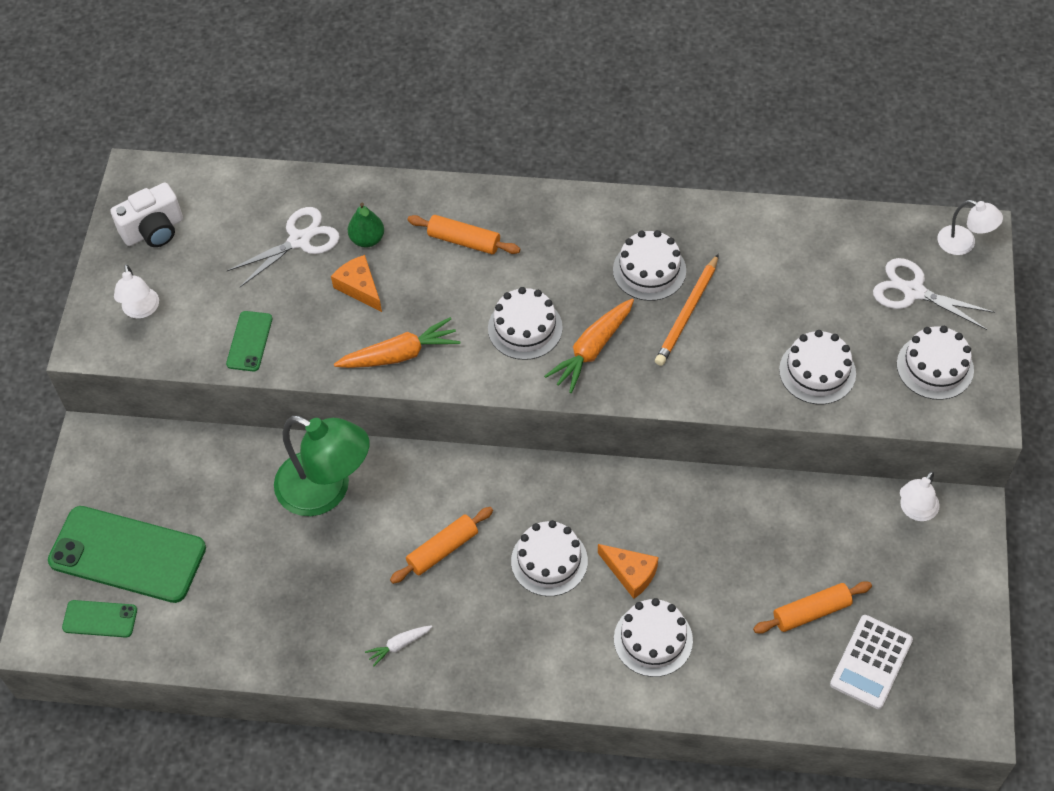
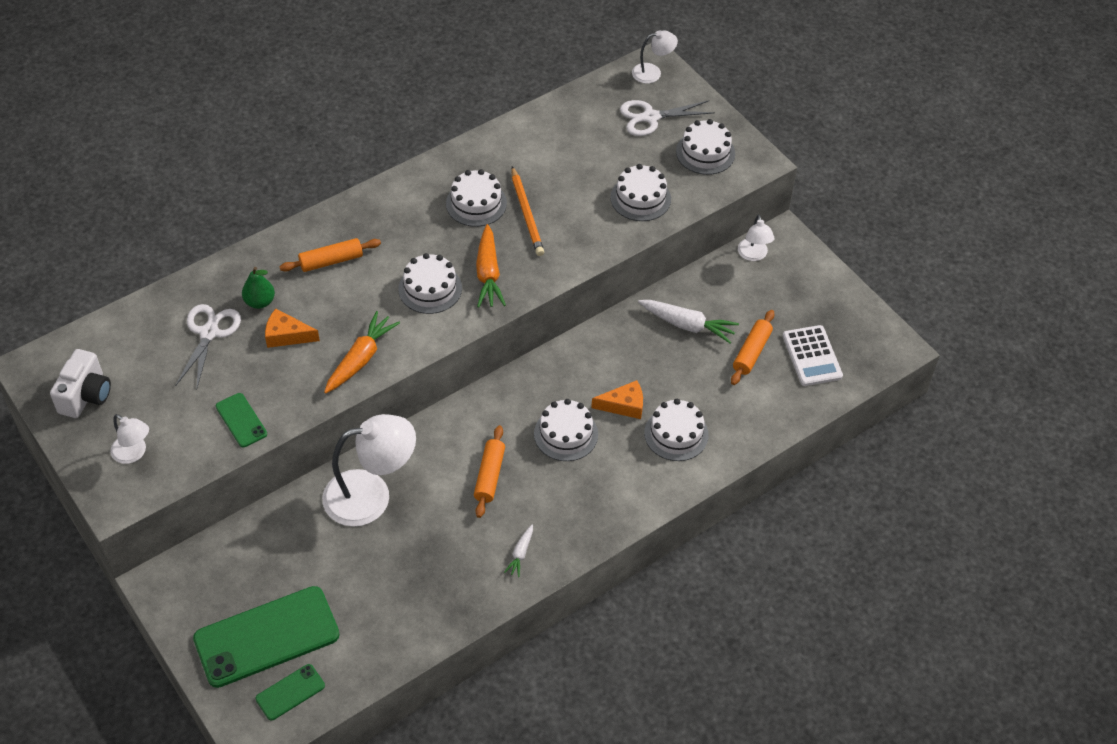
camera: 45 degrees left, 5 degrees down
(326, 490) = (371, 495): green lamp -> white lamp
(773, 537) = (688, 325): none -> white carrot

